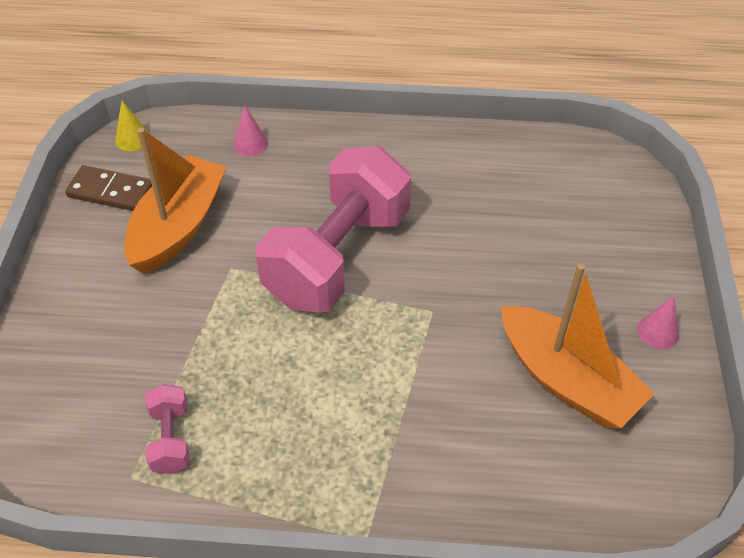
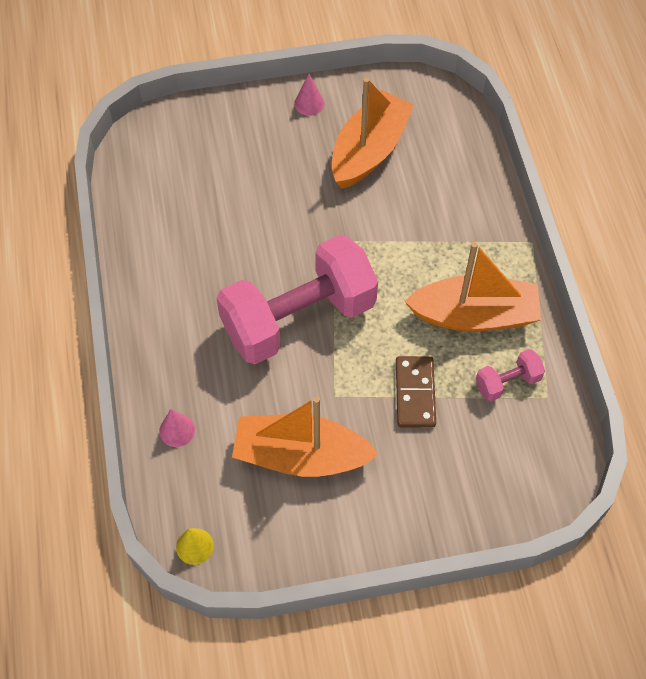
camera: 105 degrees left, 10 degrees up
(111, 192) = (273, 535): brown domino -> brown domino (415, 393)
(277, 431) = (474, 315): none -> orange boat
(338, 256) = (298, 318): pink dumbbell -> pink dumbbell turned 45 degrees counterclockwise

